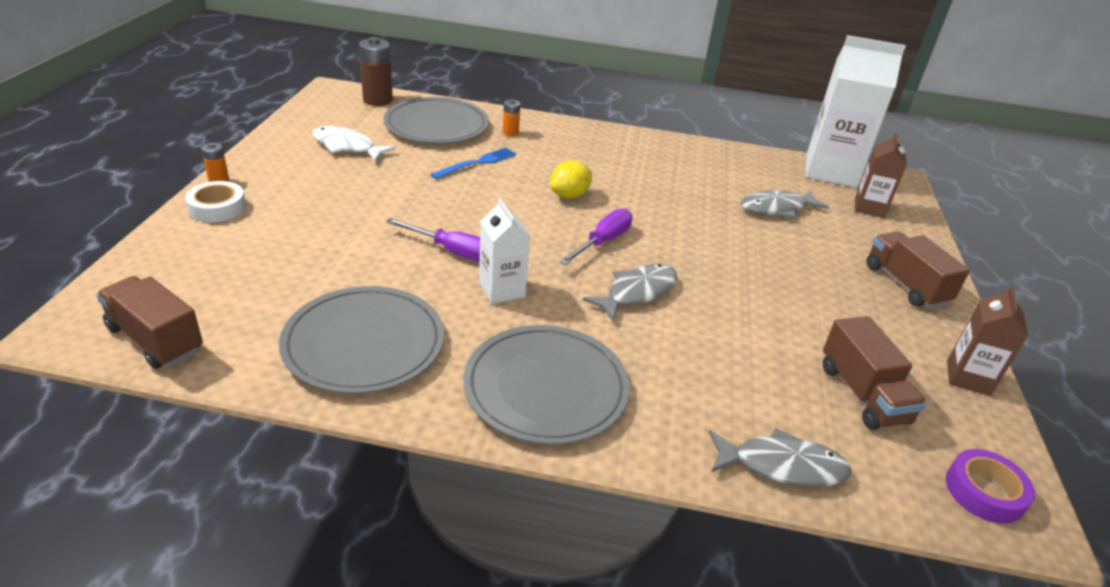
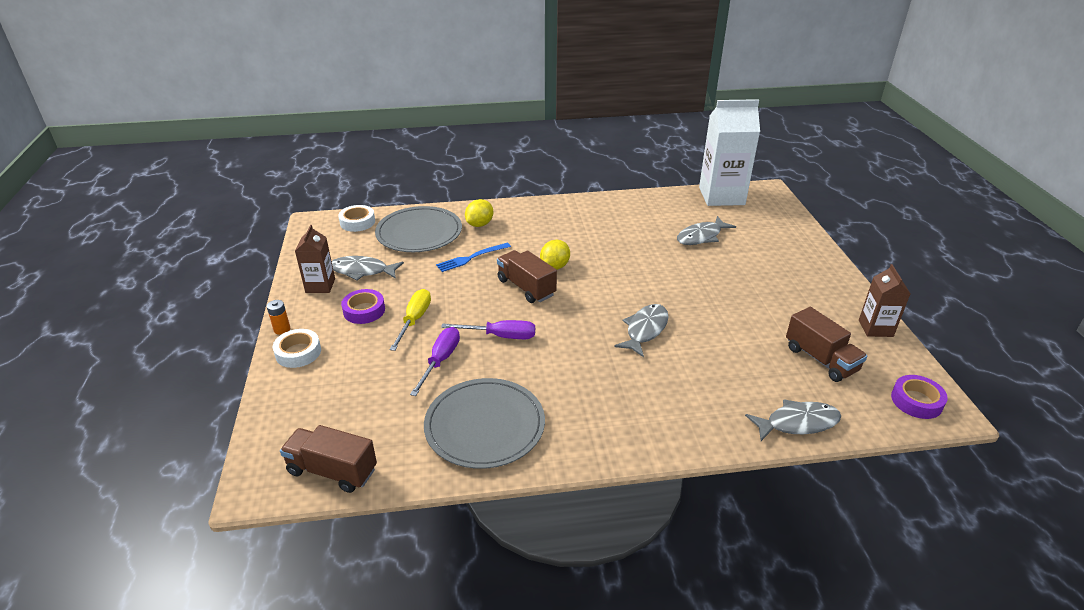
camera: 15 degrees left, 0 degrees up
(319, 185) = (364, 310): none -> purple tape
(347, 147) = (362, 271): white fish -> grey fish
(367, 209) = (414, 320): none -> yellow screwdriver
(378, 100) = (357, 222): brown battery -> white tape
(477, 163) = (471, 258): blue fork -> blue fork turned 150 degrees counterclockwise
(502, 290) = (553, 356): white carton -> none
(510, 133) = (479, 224): orange battery -> yellow lemon
(546, 387) = (626, 418): grey plate -> none
(603, 242) = (600, 297): purple screwdriver -> purple screwdriver (440, 361)
(869, 208) = (760, 219): brown carton -> brown carton (320, 285)
(905, 284) = (810, 272): brown truck -> brown truck (526, 287)

